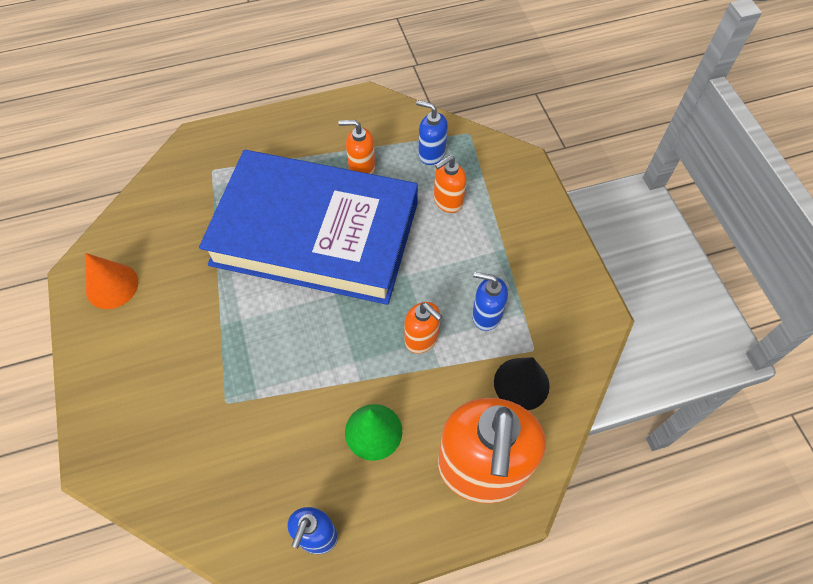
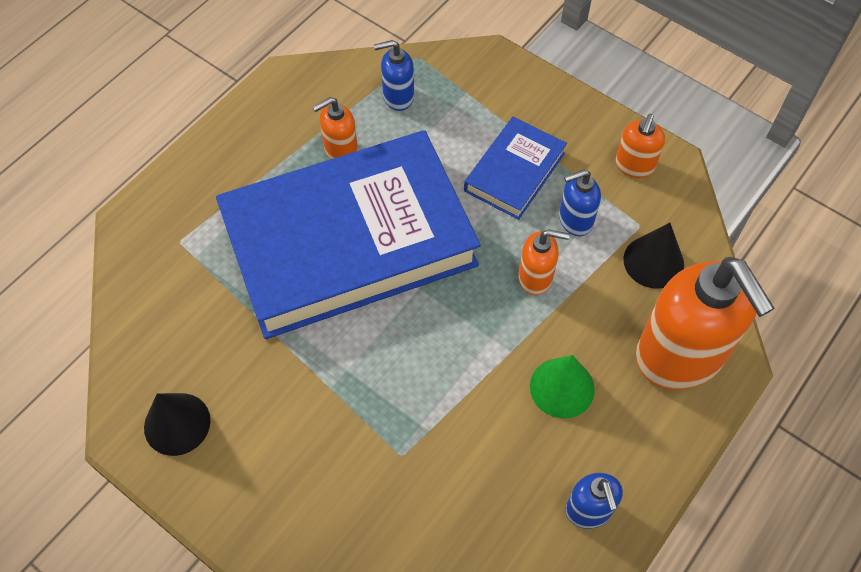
camera: 35 degrees left, 0 degrees up
(112, 286) = (177, 424): orange cone -> black cone
(448, 201) = (452, 135): orange soap dispenser -> orange soap dispenser (634, 166)
(470, 253) = (514, 172): none -> blue book

